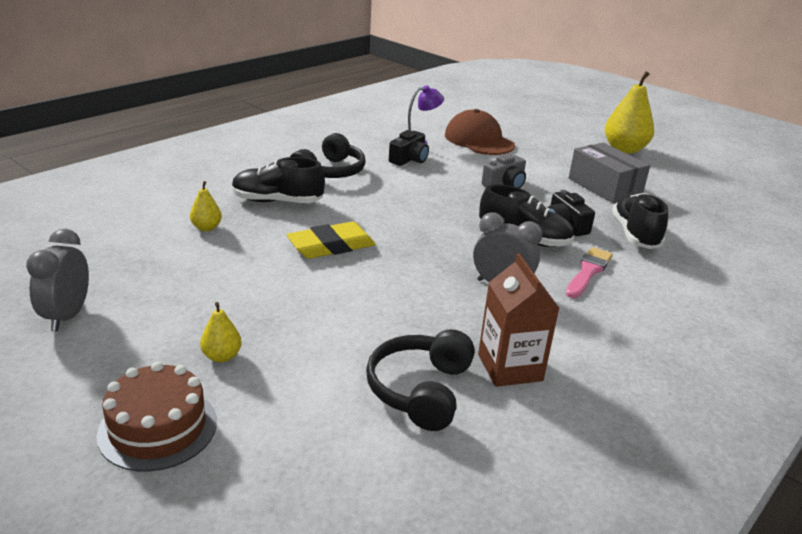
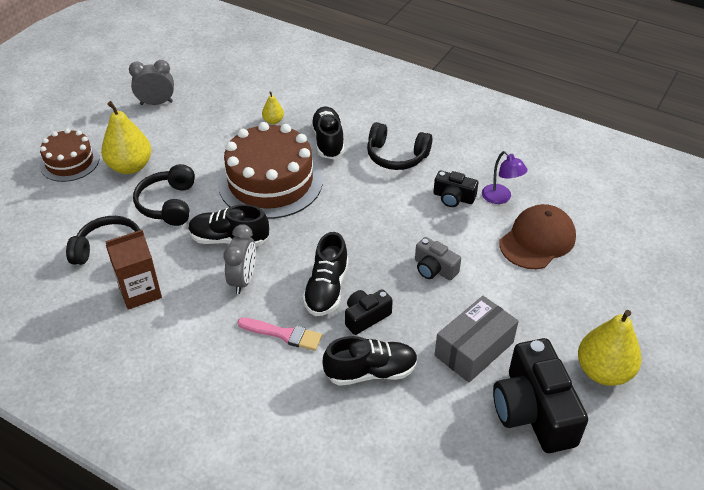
camera: 80 degrees right, 15 degrees up
(222, 356) = (130, 166): yellow pear -> yellow pear, size x2.06
(331, 246) = (270, 182): yellow eraser -> brown cake
(335, 327) = (168, 204): none -> black headphones
(426, 287) = (229, 239): none -> black shoe
(667, 179) = (533, 411): none -> black camera

